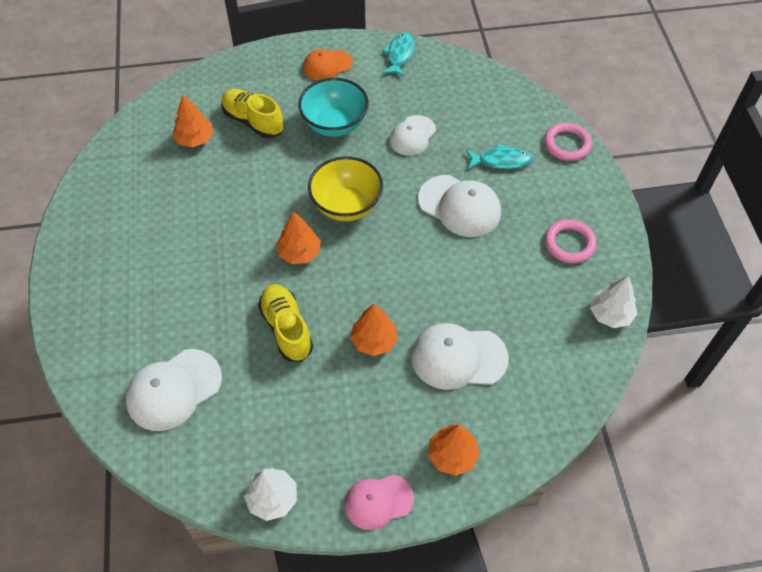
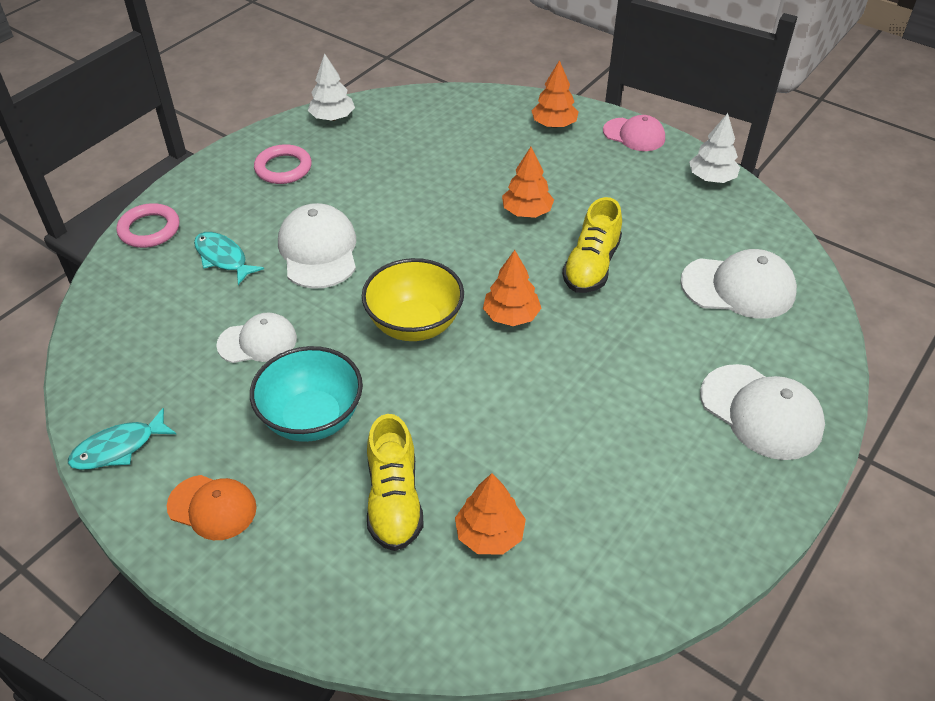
camera: 135 degrees left, 10 degrees down
(458, 357) = (476, 163): white cap -> white cap (761, 412)

